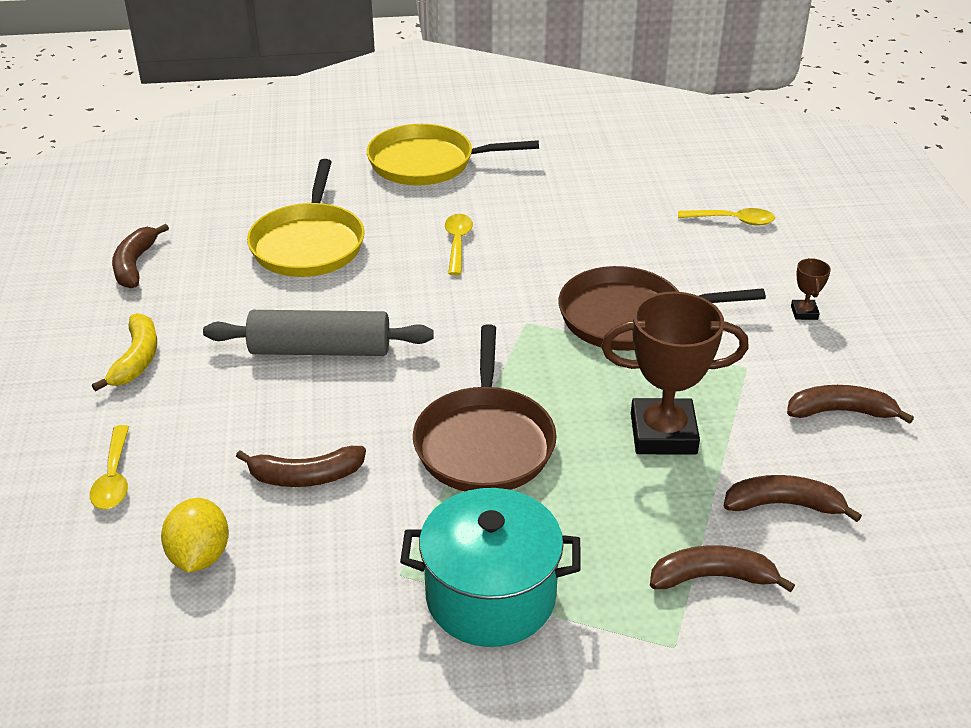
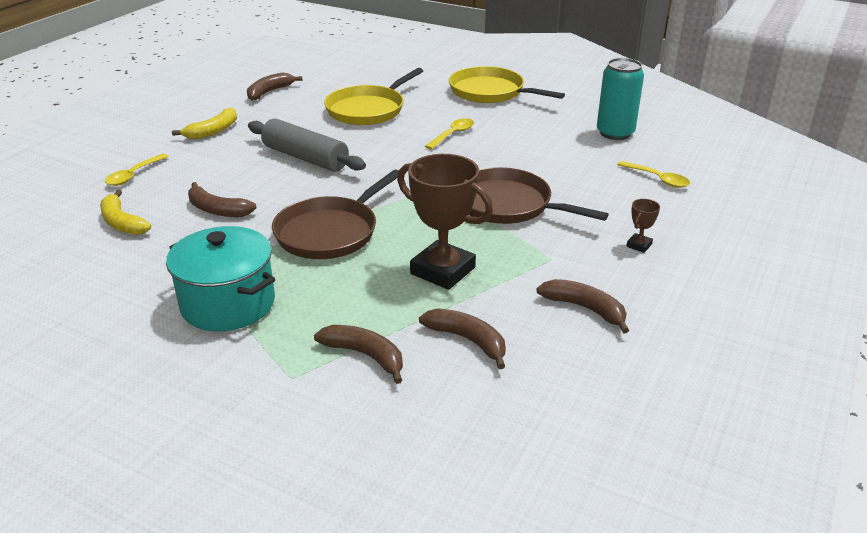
camera: 35 degrees right, 5 degrees down
(200, 556) = (122, 222): yellow lemon -> yellow banana
(627, 174) = (615, 133): none -> turquoise can

